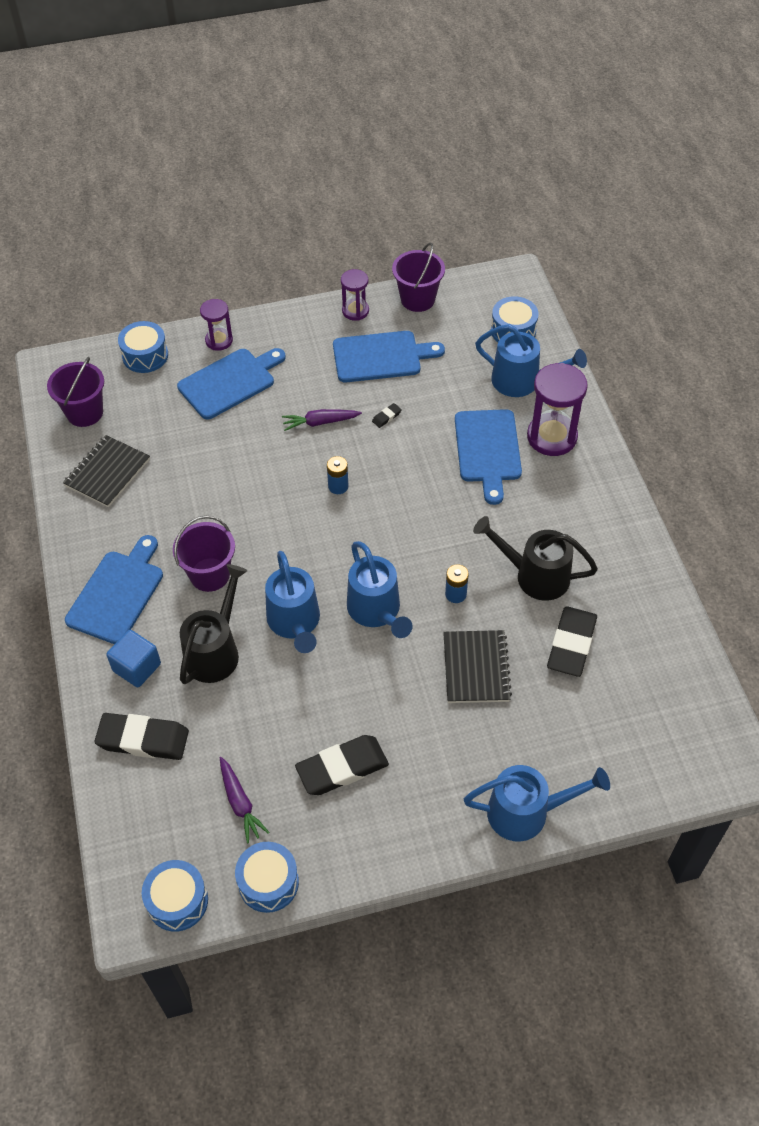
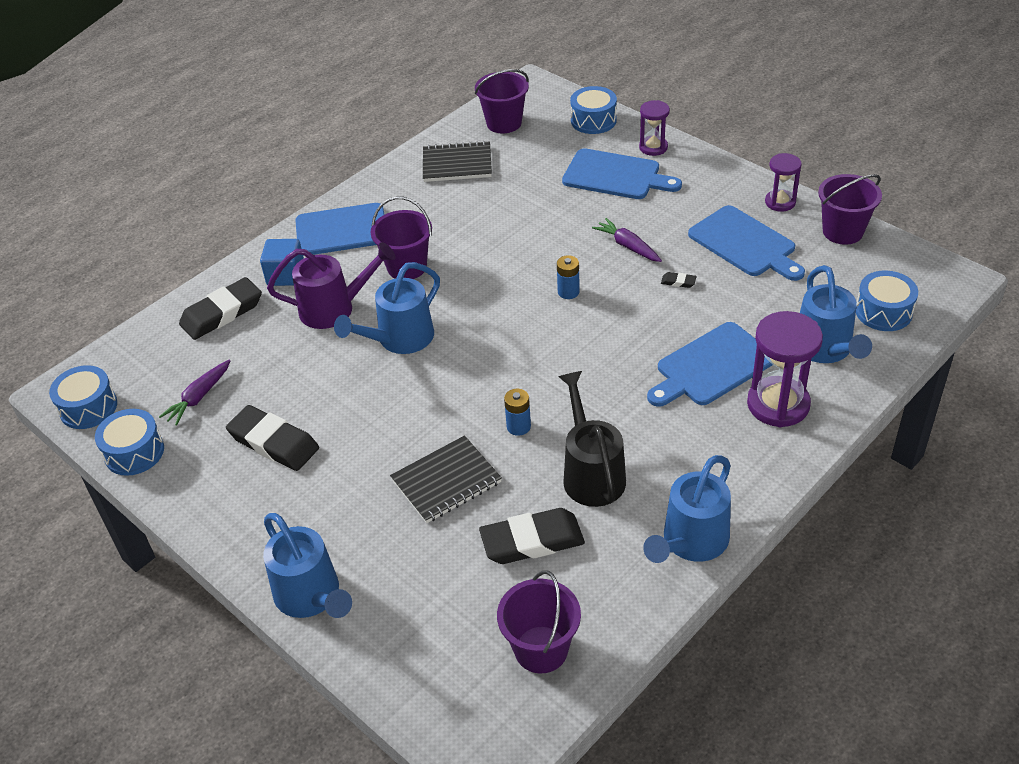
camera: 60 degrees right, 10 degrees down
(143, 739) = (222, 313): black eraser -> black eraser turned 75 degrees clockwise
(215, 650) = (335, 308): black watering can -> purple watering can
(377, 612) = (453, 384): blue watering can -> blue watering can (690, 543)
(668, 689) = (541, 649): none -> purple bucket

